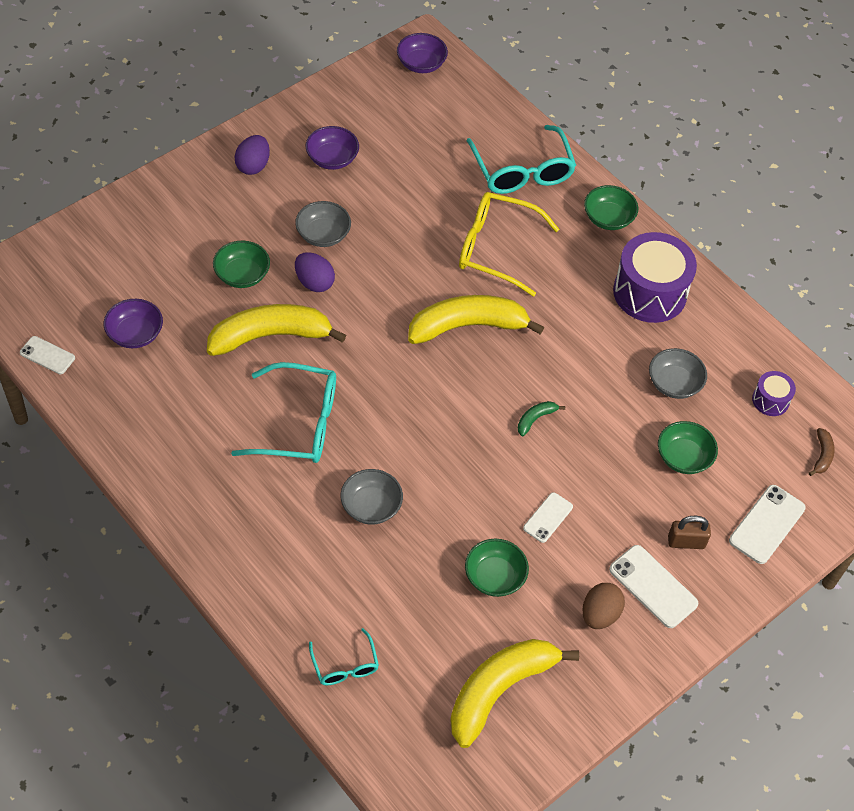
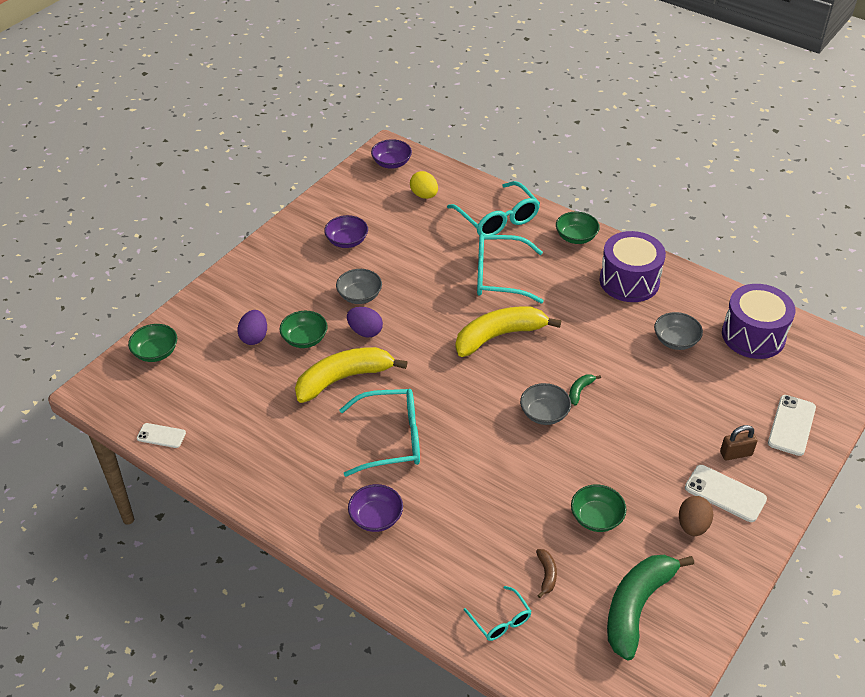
camera: 10 degrees left, 10 degrees down
(135, 334) = (231, 402): purple bowl -> purple bowl (376, 518)
(253, 165) = (286, 259): purple egg -> purple egg (254, 337)
(371, 506) = (474, 488): grey bowl -> grey bowl (544, 414)
(445, 118) = (424, 195): none -> yellow egg
(496, 249) = (500, 276): yellow glasses -> turquoise glasses
(499, 690) = (637, 606): yellow banana -> green banana
(548, 517) = (620, 462): white phone -> none
(683, 457) = (706, 392): green bowl -> green bowl (155, 352)
(770, 400) = (753, 335): purple drum -> purple drum, size x2.07
(822, 455) = (809, 365): brown banana -> brown banana (546, 575)

